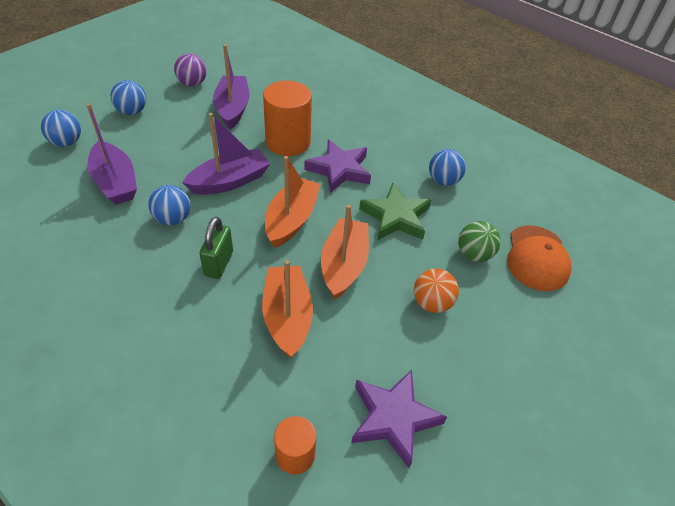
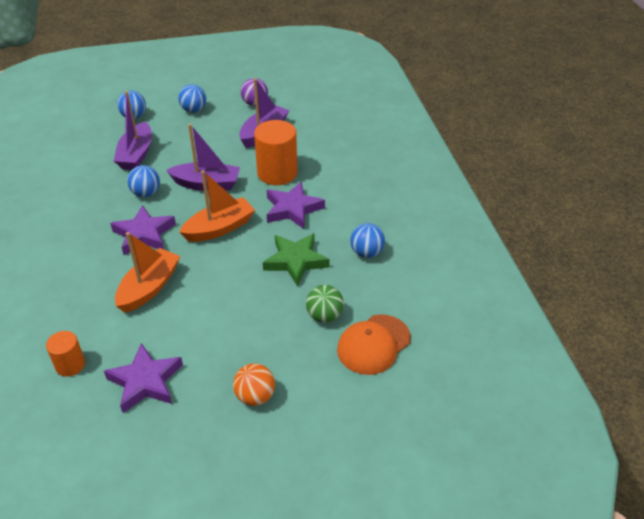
camera: 40 degrees right, 5 degrees down
(219, 263) = (144, 234): green padlock -> purple star
(344, 265) = (221, 275): orange boat -> none
(431, 303) = (252, 330): orange ball -> orange ball (255, 396)

